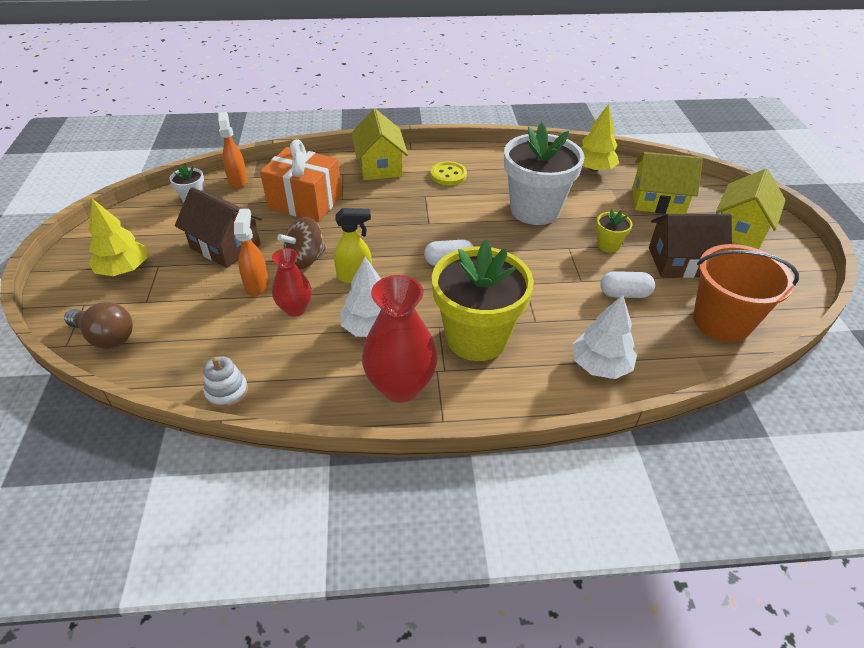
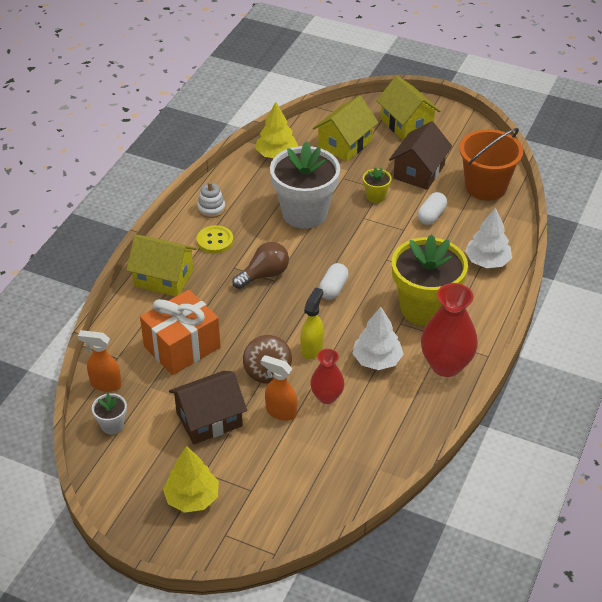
camera: 60 degrees left, 0 degrees up
(106, 337) = (281, 524): brown light bulb -> brown light bulb (264, 275)
(227, 392) = (393, 461): white stacking toy -> white stacking toy (211, 208)

